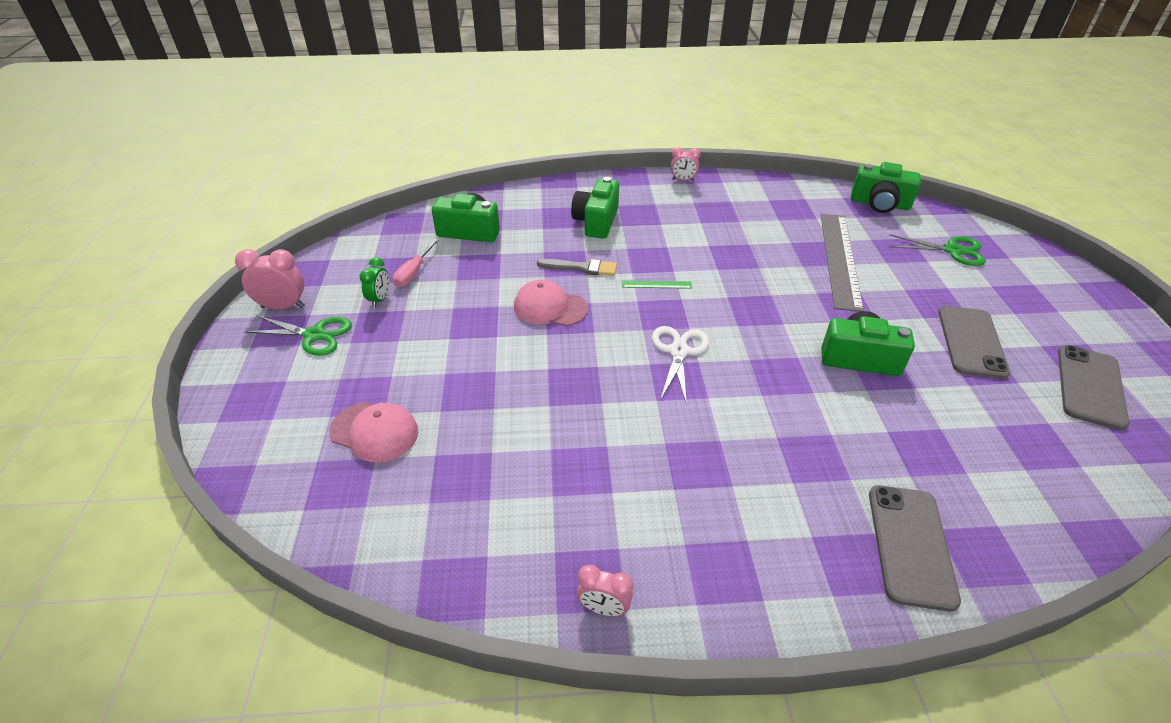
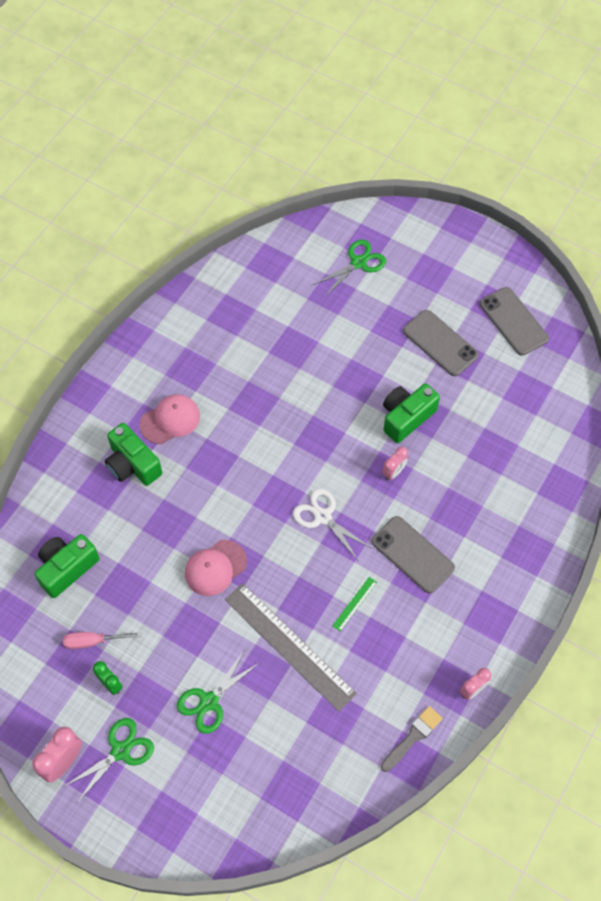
camera: 55 degrees left, 20 degrees up
(374, 432) = (259, 750): pink cap -> pink cap (170, 420)
(406, 368) = (209, 701): none -> green scissors
(414, 273) = (93, 641): pink screwdriver -> pink screwdriver turned 120 degrees clockwise
(581, 268) = (185, 516): grey brush -> grey brush (412, 737)
(656, 284) = (245, 479): green ruler -> green ruler (354, 604)
(683, 180) = (127, 357): pink clock -> pink clock (394, 472)
(839, 259) = (311, 339): grey ruler -> grey ruler (289, 646)
(879, 204) = (274, 252): green camera -> none
(911, 545) = (536, 515): grey phone -> grey phone (413, 554)

